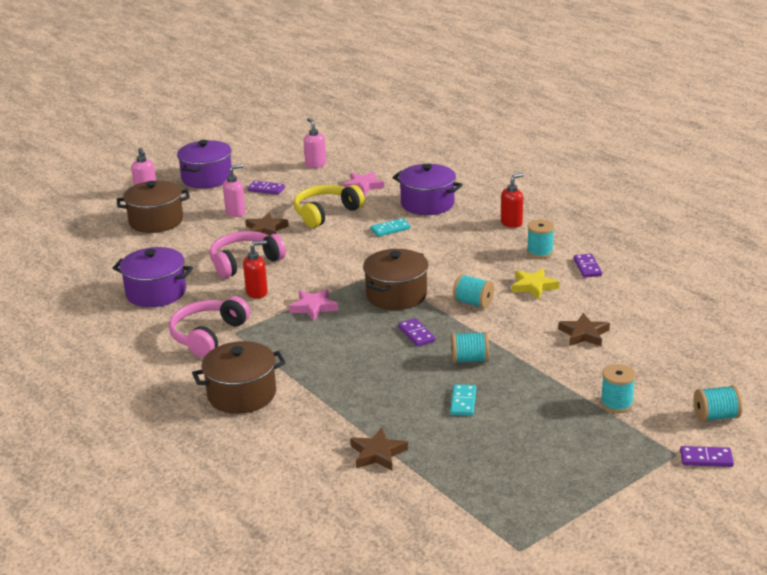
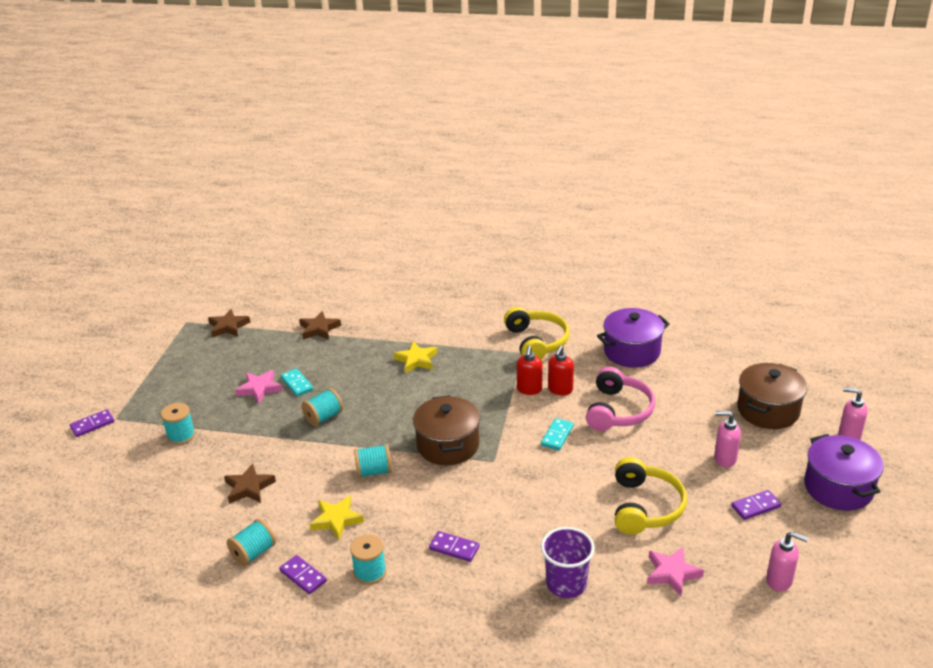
camera: 140 degrees right, 5 degrees up
(208, 335) = (536, 342): pink headphones -> yellow headphones
(236, 212) = (724, 459): pink soap dispenser -> pink soap dispenser turned 90 degrees clockwise
(242, 394) = (450, 320): brown pot -> none
(266, 229) = (663, 454): brown star -> brown star (228, 327)
(313, 307) = (497, 400): pink star -> pink star (259, 389)
(328, 370) = (416, 360): none -> yellow star
(390, 229) = (553, 520): turquoise domino -> turquoise domino (557, 436)
(416, 334) = (388, 418): purple domino -> purple domino (454, 548)
(427, 204) = (566, 584): purple pot -> purple cup
(511, 223) = (441, 604): red soap dispenser -> red soap dispenser (529, 389)
(715, 416) = (96, 461): turquoise spool -> turquoise spool (253, 553)

